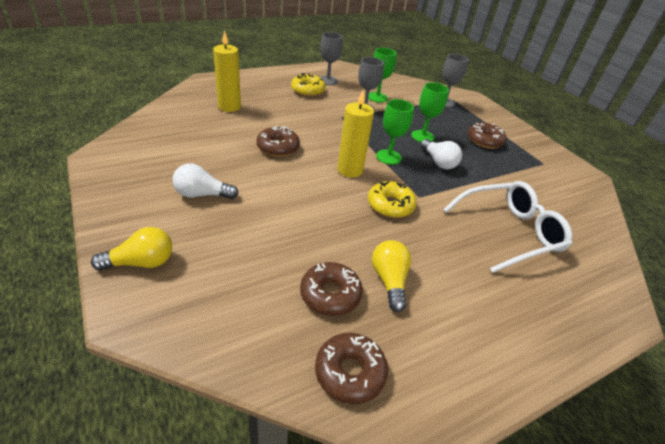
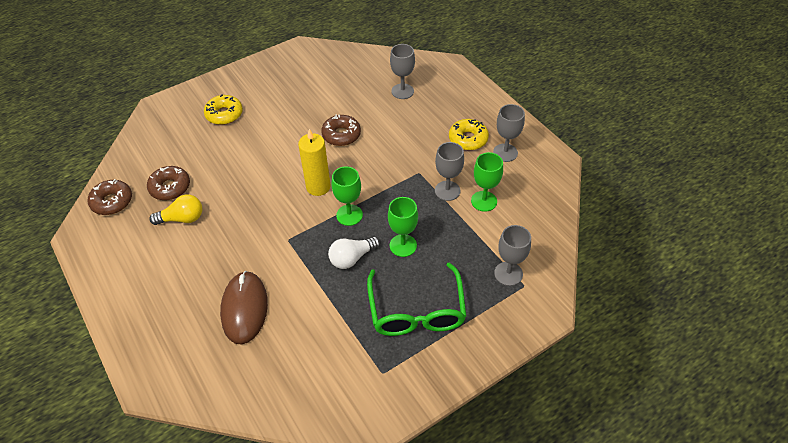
camera: 90 degrees right, 10 degrees up
(141, 262) = (195, 99): yellow light bulb -> none
(202, 194) = (265, 107): white light bulb -> none
(229, 107) = (402, 91): yellow candle -> grey goblet
(390, 205) = (270, 218): yellow donut -> yellow donut (224, 114)
(484, 141) = (416, 310): brown donut -> green glasses
(509, 232) = (244, 308): white glasses -> brown mouse

